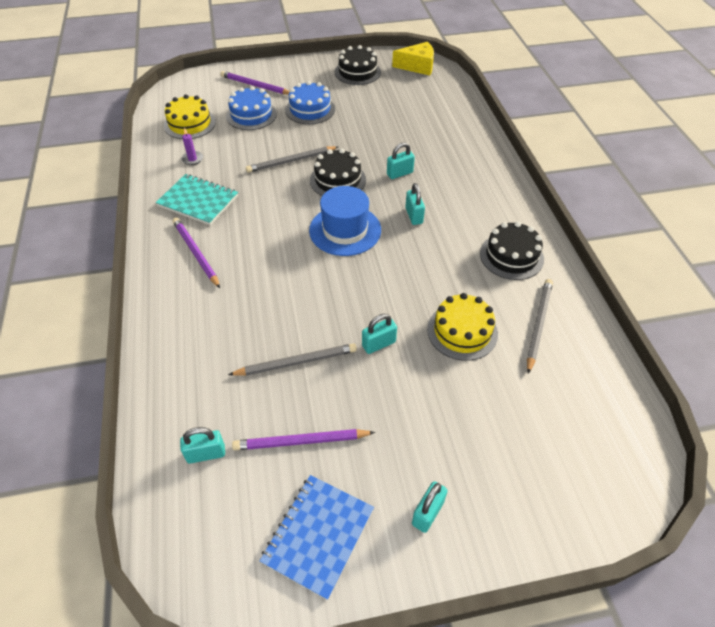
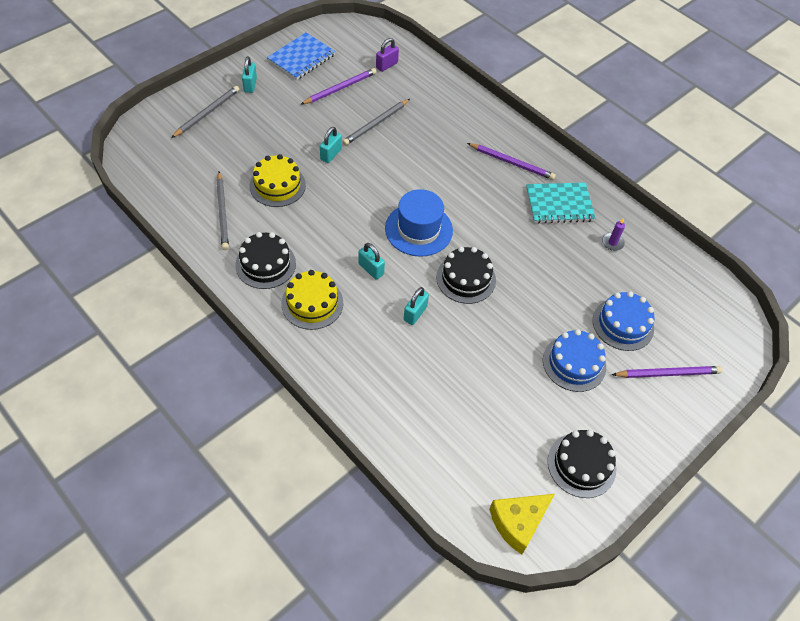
camera: 145 degrees right, 5 degrees up
(190, 124) = (665, 283): yellow cake -> yellow cake (312, 303)
(206, 454) = (386, 65): turquoise padlock -> purple padlock
(291, 161) = (526, 281): grey pencil -> grey pencil (207, 113)
(318, 535) = (301, 58): blue notebook -> blue notebook turned 45 degrees clockwise

